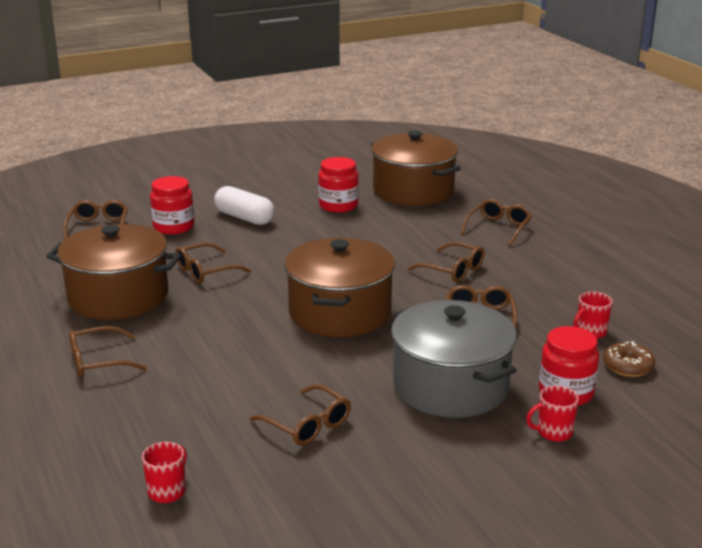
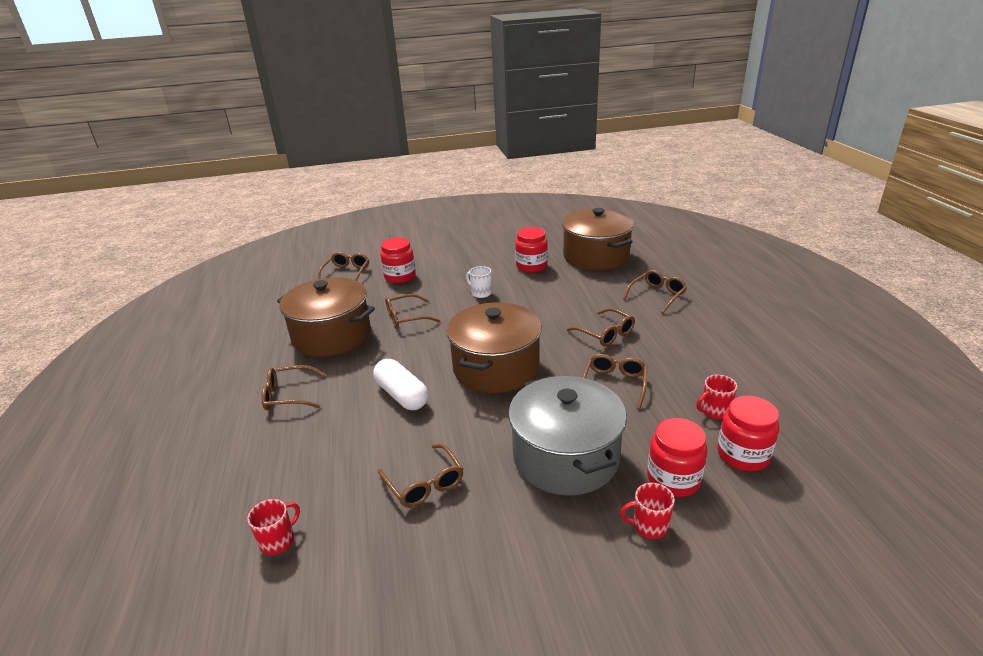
camera: 15 degrees right, 5 degrees up
(244, 218) = (455, 272): white capsule -> white capsule (402, 395)
(287, 238) = (480, 293): none -> white mug
(628, 366) = (743, 455): brown donut -> red jar

